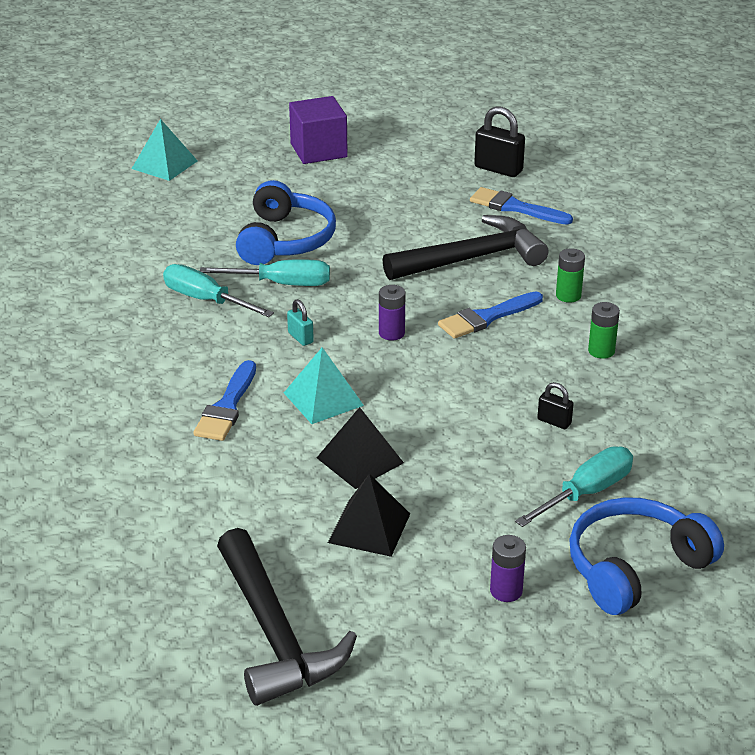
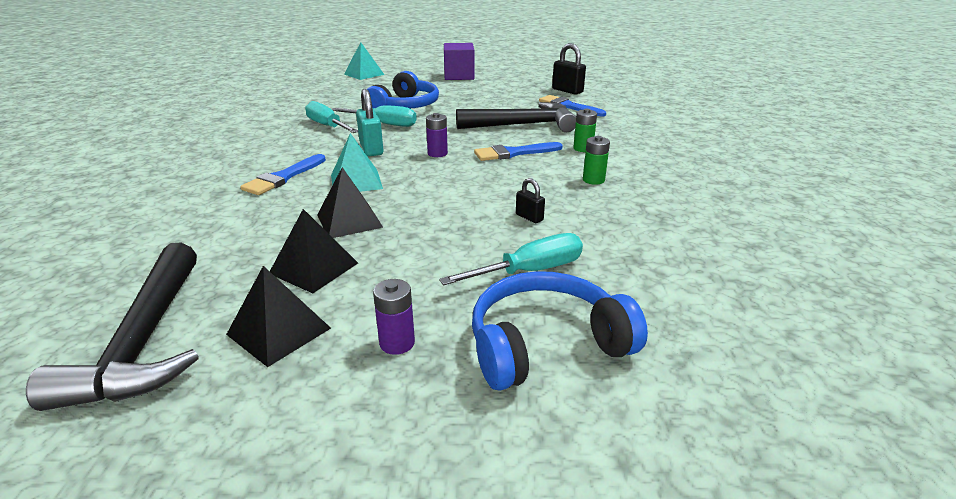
camera: 15 degrees right, 5 degrees down
(300, 338) = (371, 149): turquoise padlock -> turquoise padlock, size x1.82
(391, 600) = (279, 331): none -> black pyramid

